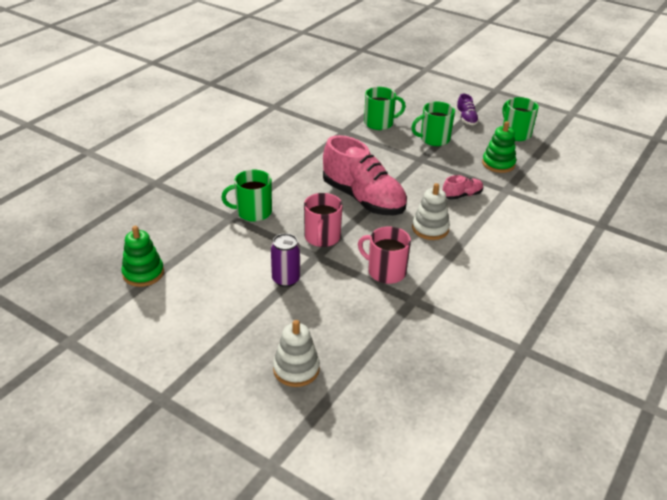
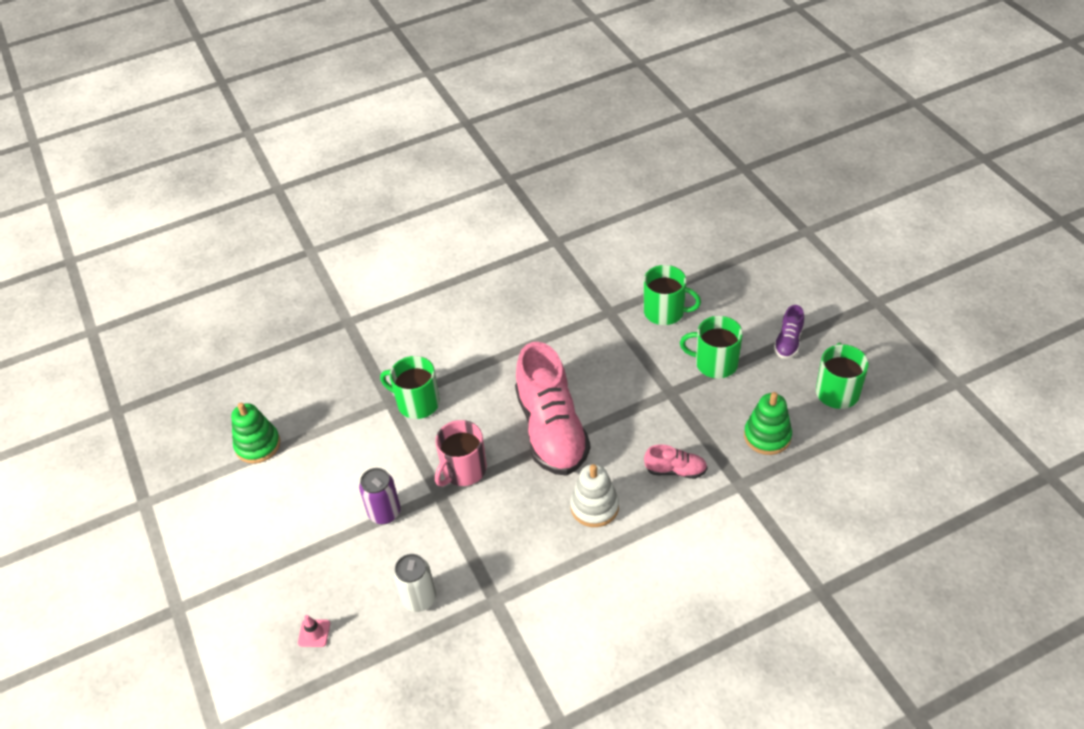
camera: 35 degrees right, 10 degrees up
(296, 369) = (314, 633): white stacking toy -> pink traffic cone
(358, 318) = (419, 599): none -> white can
(385, 271) = (495, 548): pink mug -> none

